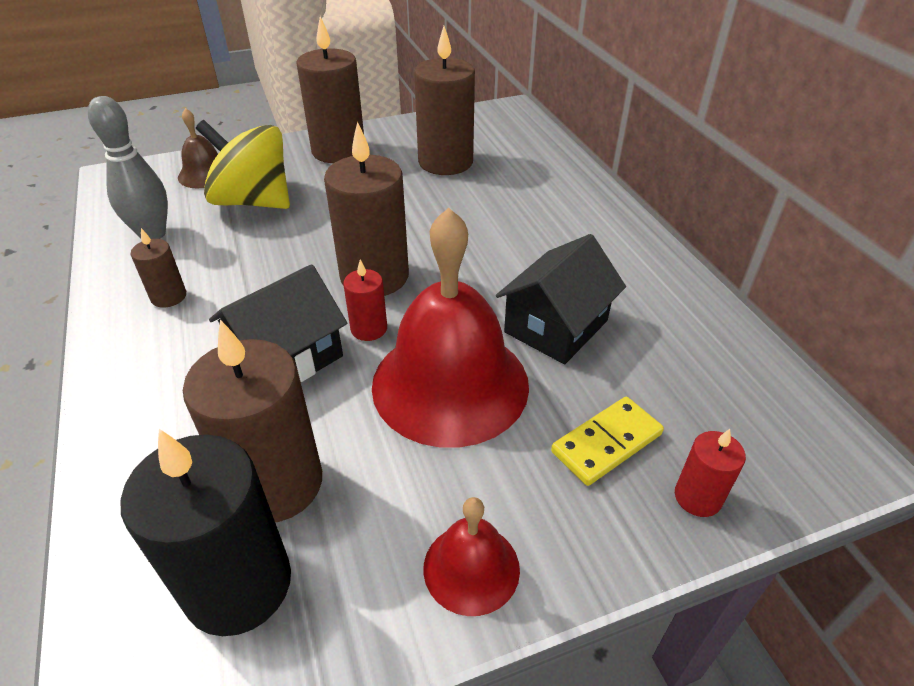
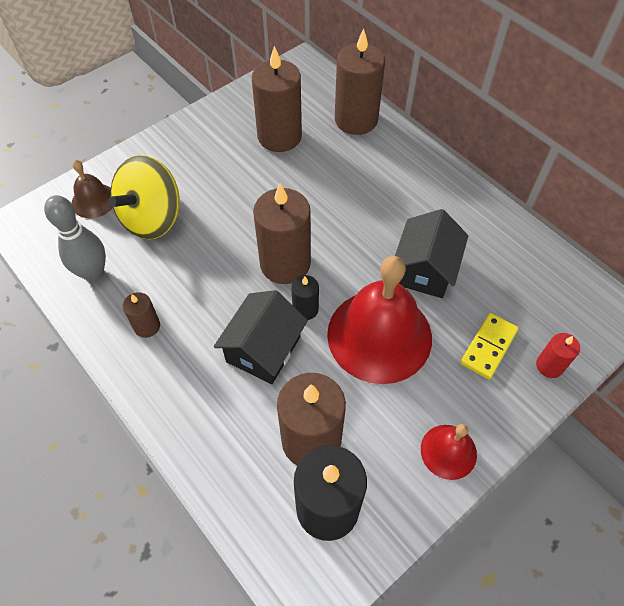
camera: 20 degrees left, 15 degrees up
(253, 201) = (152, 218): yellow spinning top -> yellow spinning top turned 60 degrees counterclockwise
(338, 151) = (188, 146): brown candle -> brown candle (356, 120)
(369, 329) = (305, 309): red candle -> black candle

